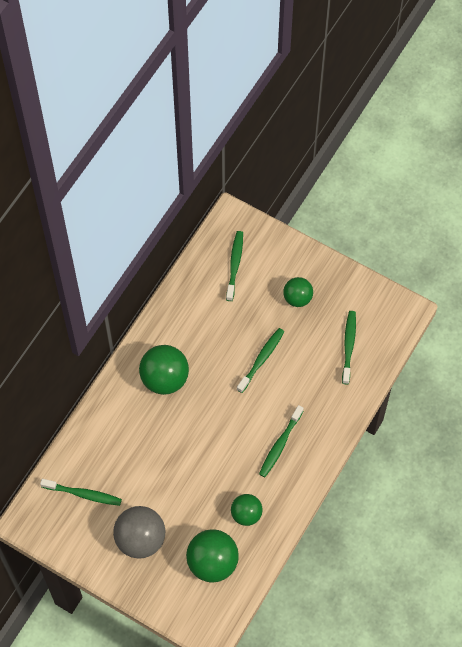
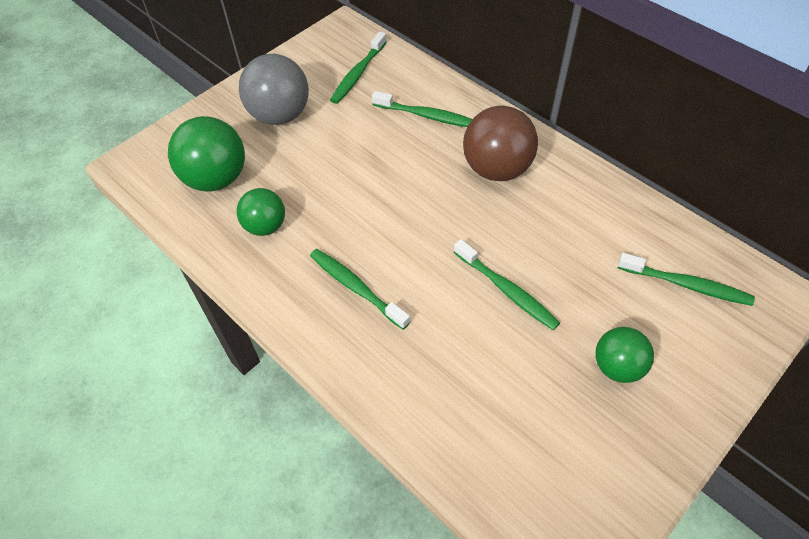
camera: 105 degrees right, 10 degrees down
(164, 379) = (496, 169): green ball -> brown ball
(348, 346) = (510, 432): green toothbrush -> green toothbrush (426, 116)

